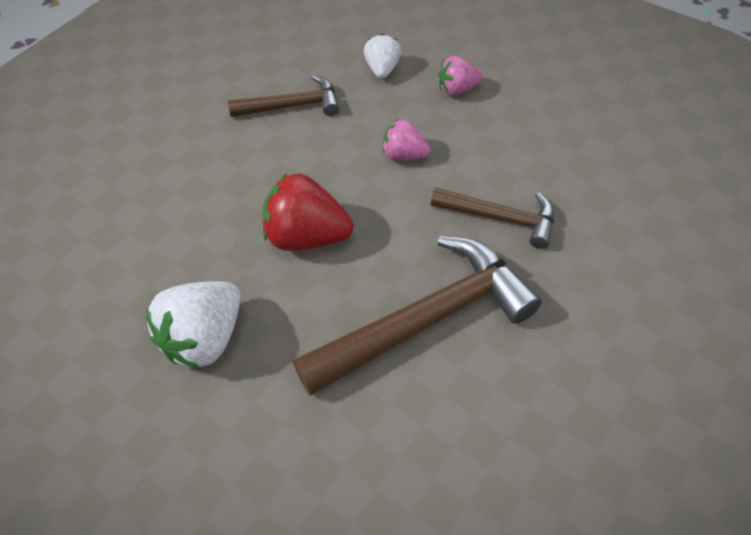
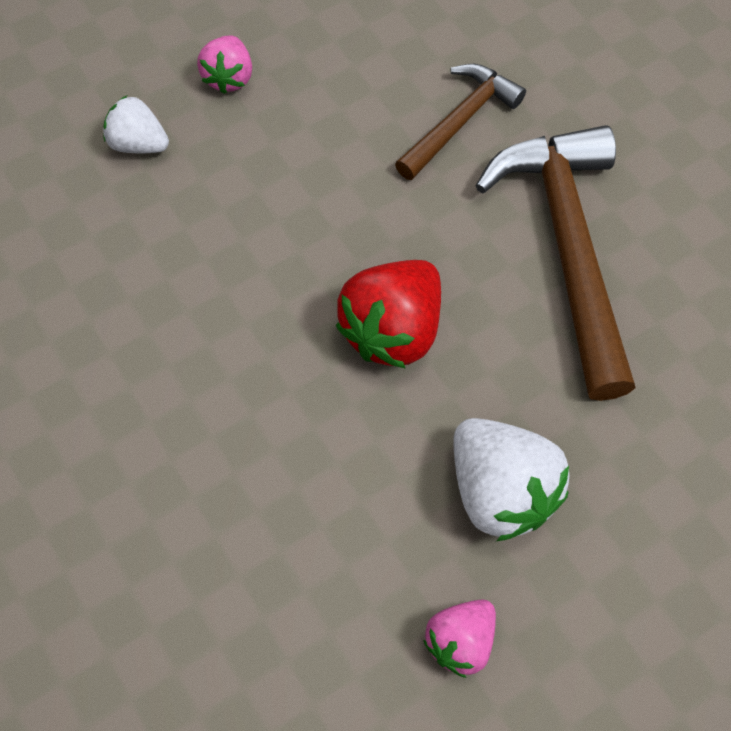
camera: 70 degrees left, 10 degrees up
(293, 106) = (146, 274): brown hammer -> none
(404, 155) = (312, 178): pink strawberry -> pink strawberry (460, 641)

